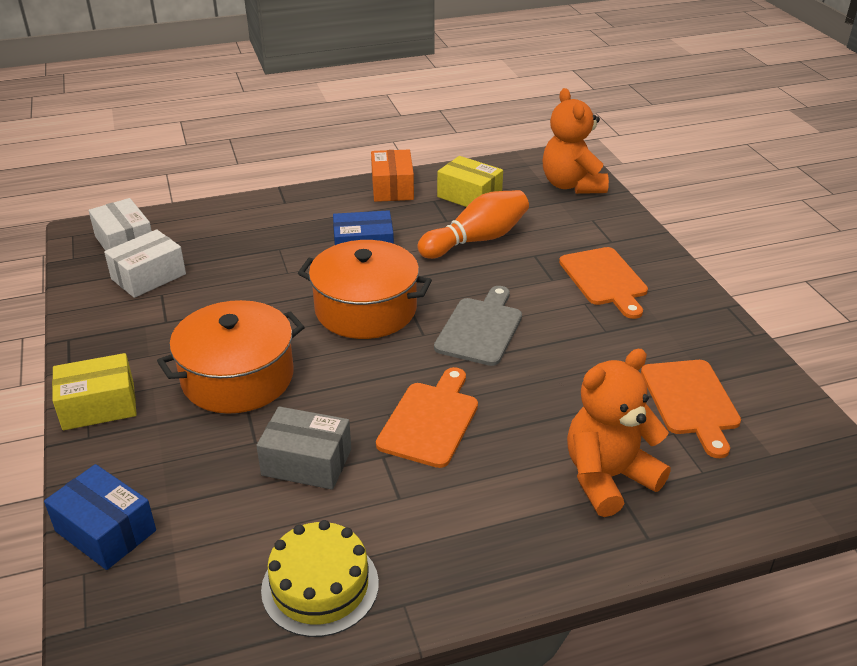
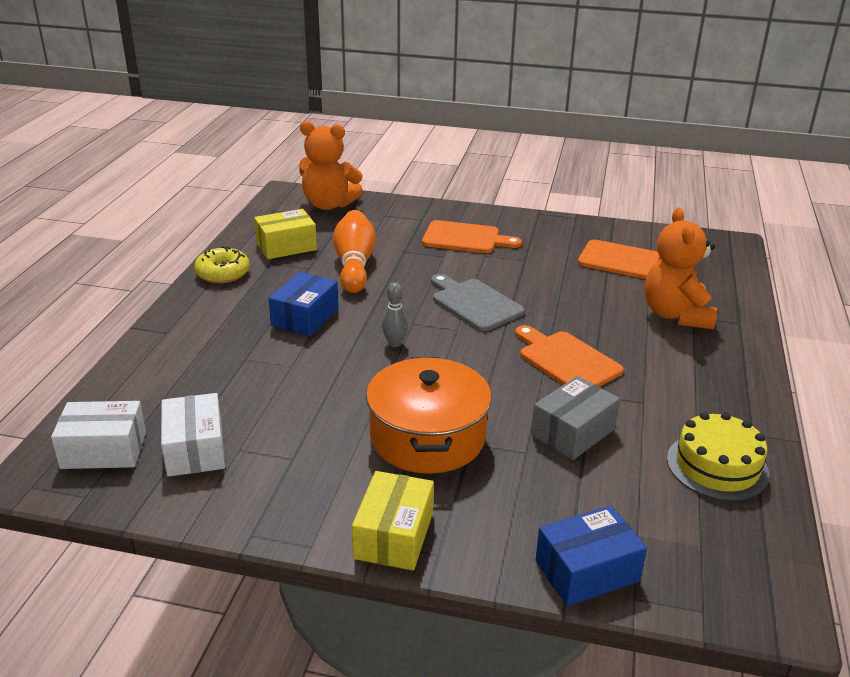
camera: 60 degrees left, 5 degrees down
(365, 309) = (395, 343): orange pot -> grey bowling pin
(392, 188) = (223, 273): orange box -> yellow donut

